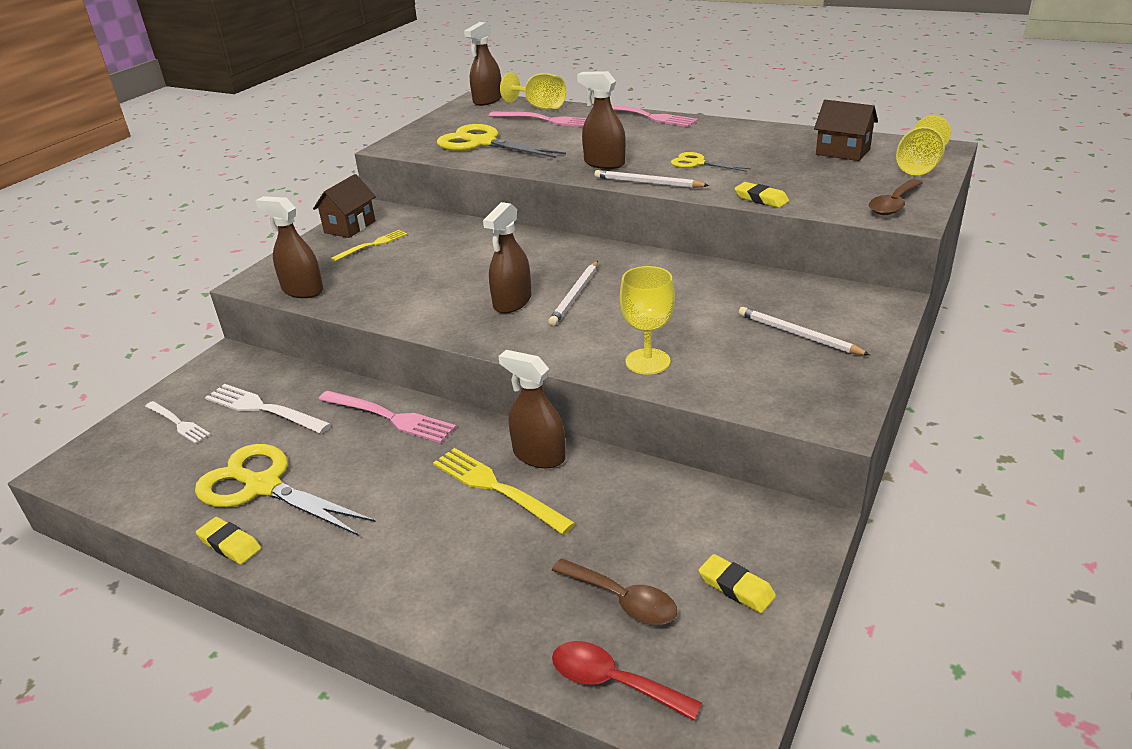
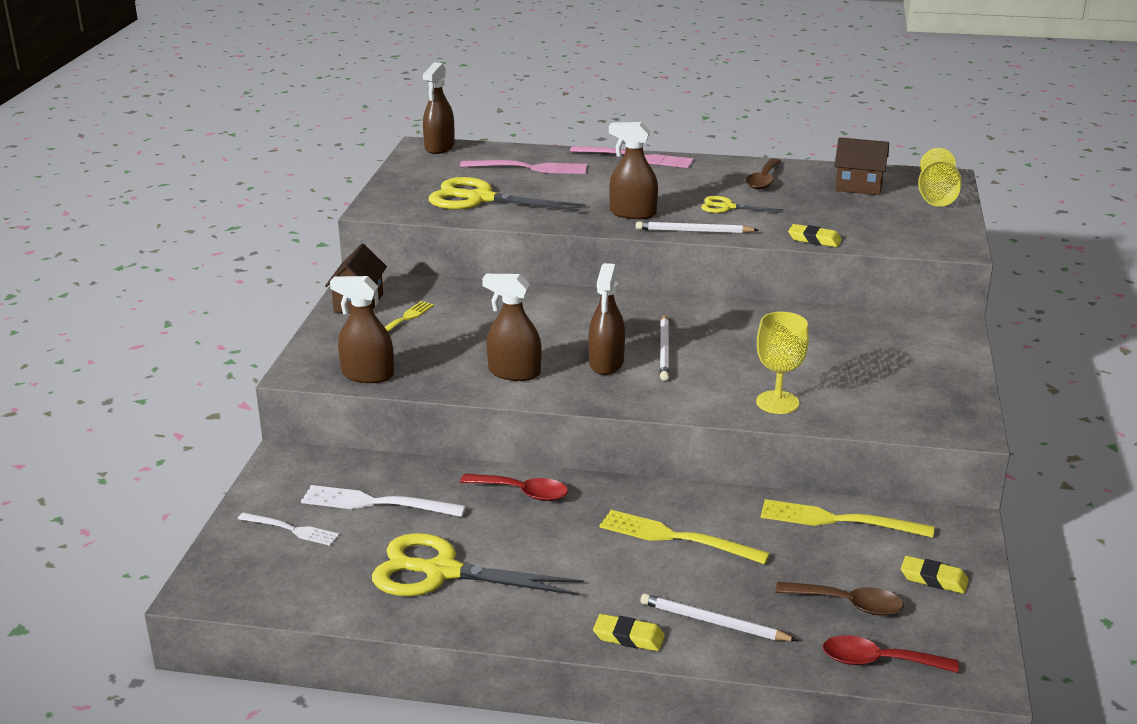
camera: 20 degrees left, 5 degrees down
(230, 544) = (452, 624): yellow eraser -> yellow eraser (628, 637)
(391, 417) = (523, 492): pink fork -> red spoon
(539, 107) = (507, 152): yellow goblet -> none
(539, 455) = (695, 505): brown spray bottle -> brown spray bottle (514, 373)
(670, 496) = (837, 520): none -> yellow fork
(798, 335) = (894, 364): white pencil -> white pencil (713, 622)
(893, 204) = (936, 236): brown spoon -> brown spoon (763, 180)

